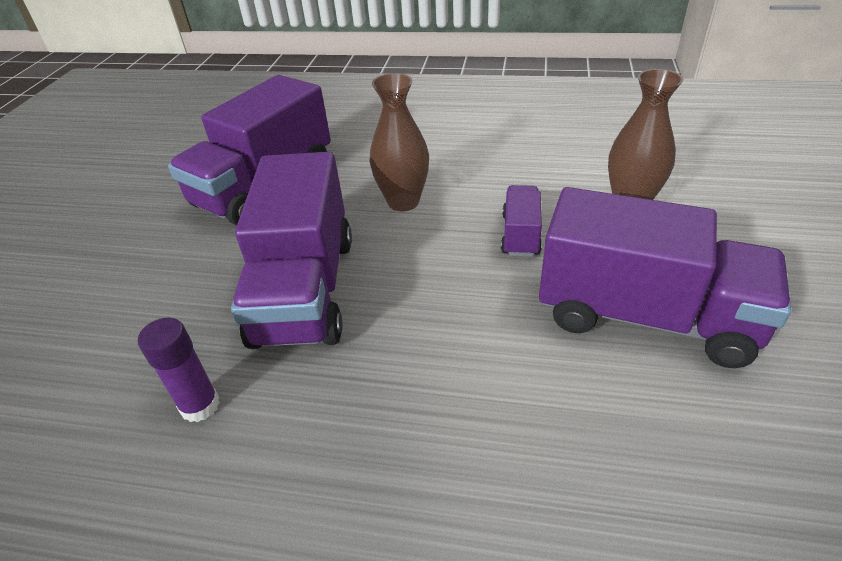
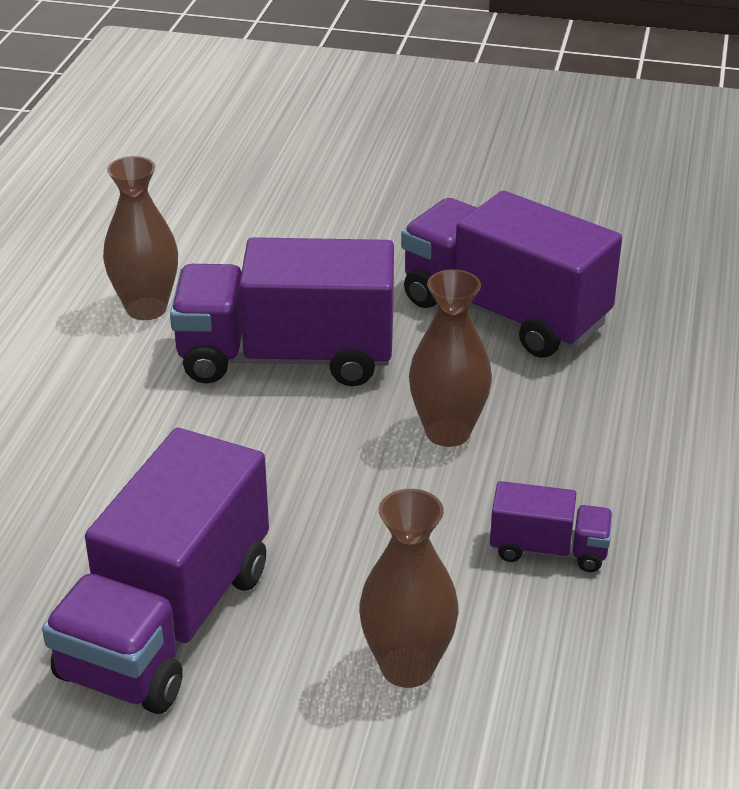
camera: 90 degrees right, 5 degrees down
(200, 405) = (146, 308): purple glue stick -> brown vase
(520, 235) = (351, 536): purple truck -> purple truck (548, 549)

